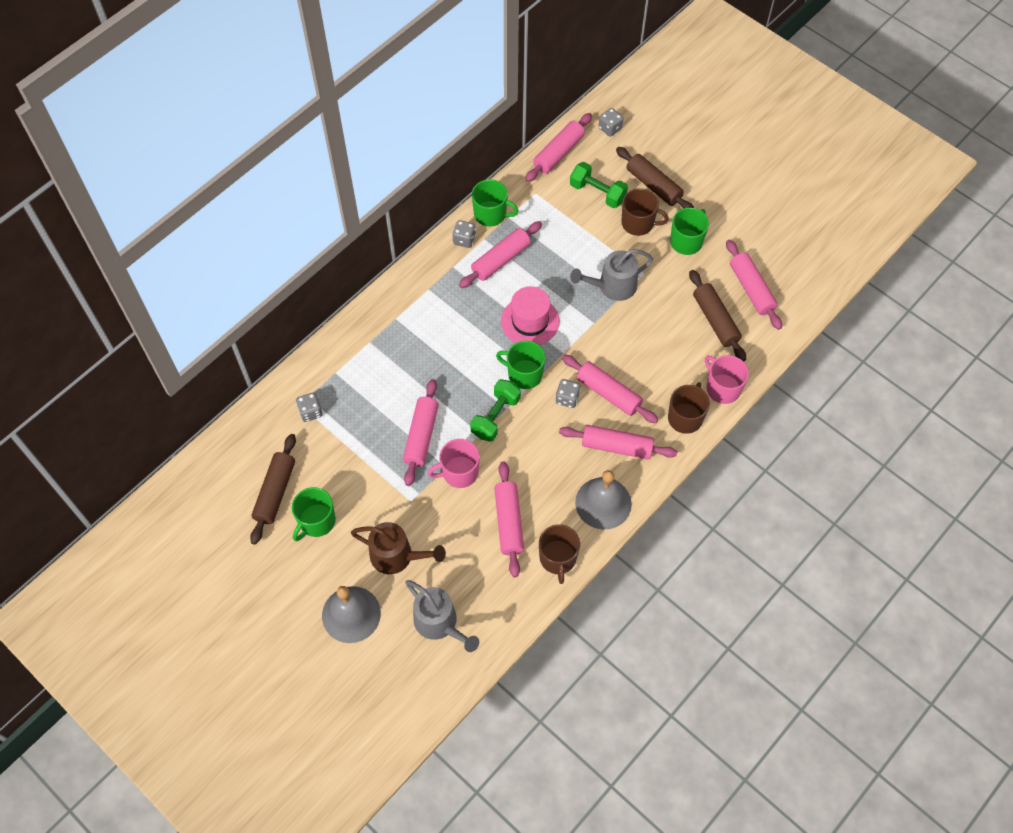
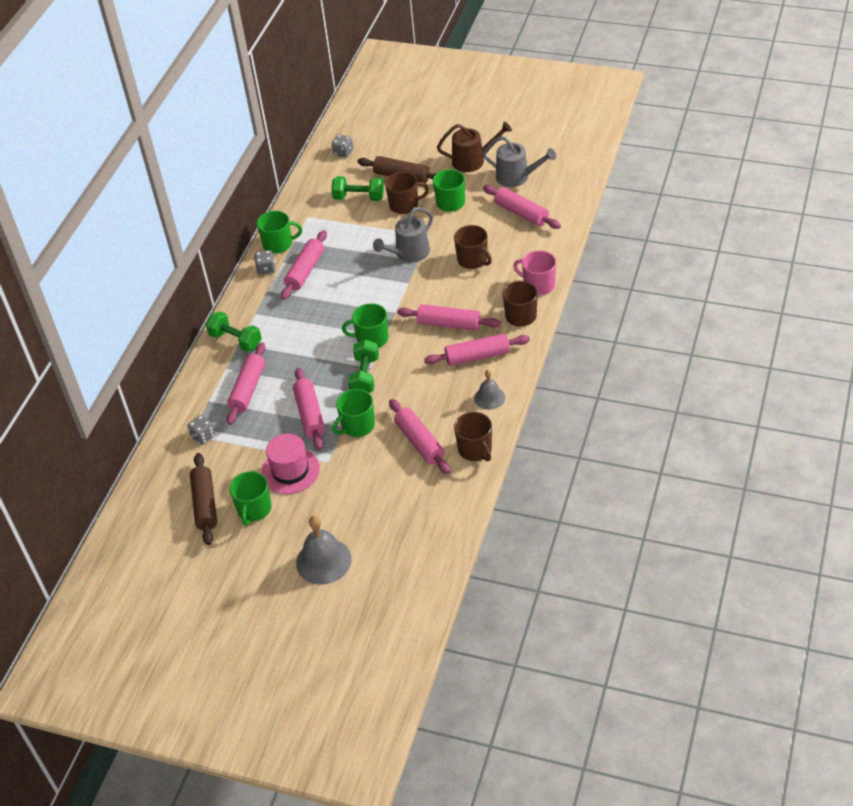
camera: 20 degrees left, 15 degrees down
(394, 313) = (236, 340): none -> green dumbbell
(397, 556) = (339, 504): brown watering can -> brown watering can (473, 161)
(440, 623) = (404, 535): grey watering can -> grey watering can (517, 177)
(459, 472) = (357, 426): pink mug -> green mug
(530, 321) = (354, 302): pink hat -> pink hat (290, 471)
(558, 153) = (310, 184): pink rolling pin -> pink rolling pin (248, 389)
(567, 398) = (417, 341): grey dice -> none
(603, 503) = (489, 397): grey bell -> grey bell, size x0.61
(672, 325) = (473, 260): none -> brown mug
(715, 320) = (505, 244): brown rolling pin -> none

